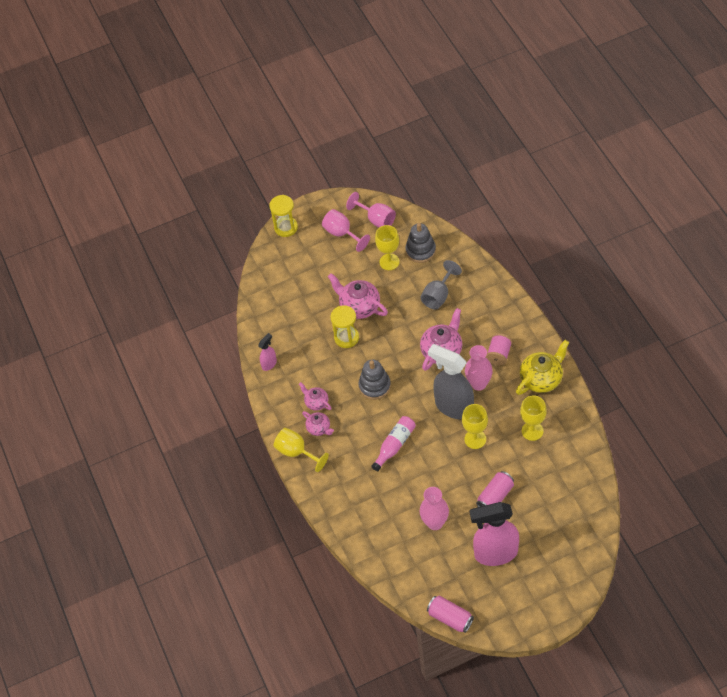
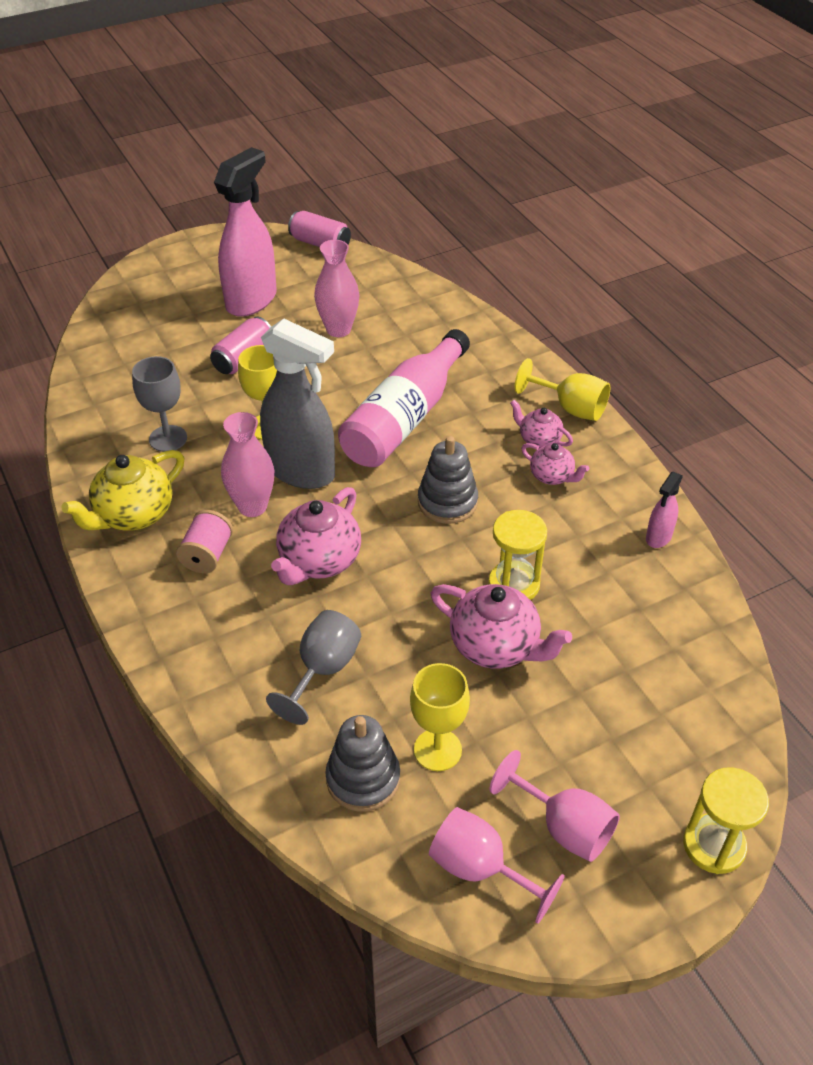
camera: 170 degrees right, 10 degrees down
(394, 445) = (405, 418): pink bottle -> pink bottle, size x1.82
(495, 553) = (252, 300): pink spray bottle -> pink spray bottle turned 45 degrees counterclockwise
(532, 431) = (168, 438): yellow goblet -> grey goblet

